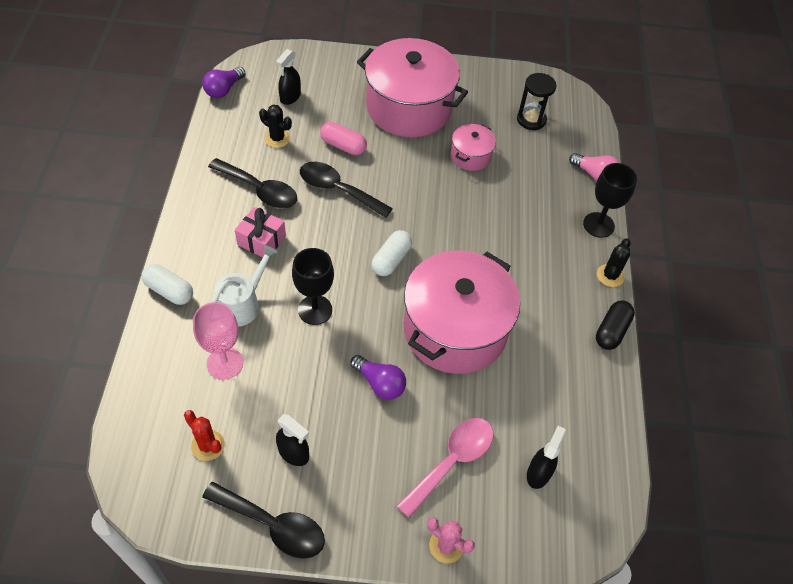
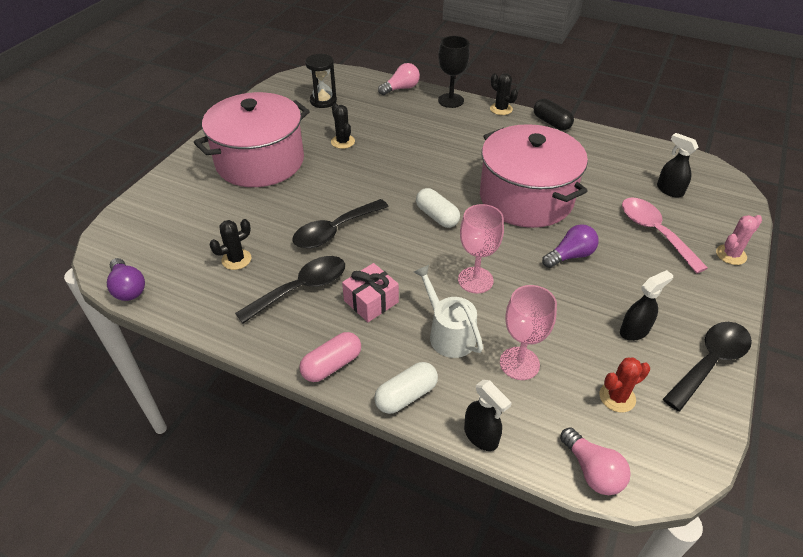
camera: 65 degrees left, 10 degrees down
(127, 434) = (592, 471): none -> pink light bulb
(290, 97) = (183, 237): black spray bottle -> black spray bottle (481, 436)
(315, 310) = (475, 280): black goblet -> pink goblet
(343, 146) = (279, 214): pink capsule -> pink capsule (332, 365)
(470, 156) = (343, 142): pink pot -> black cactus

